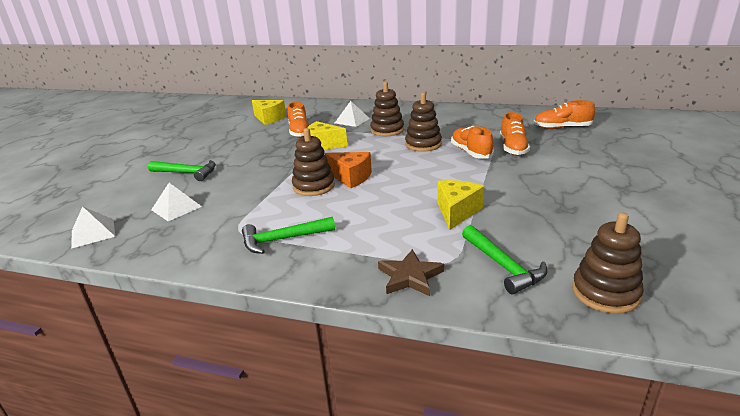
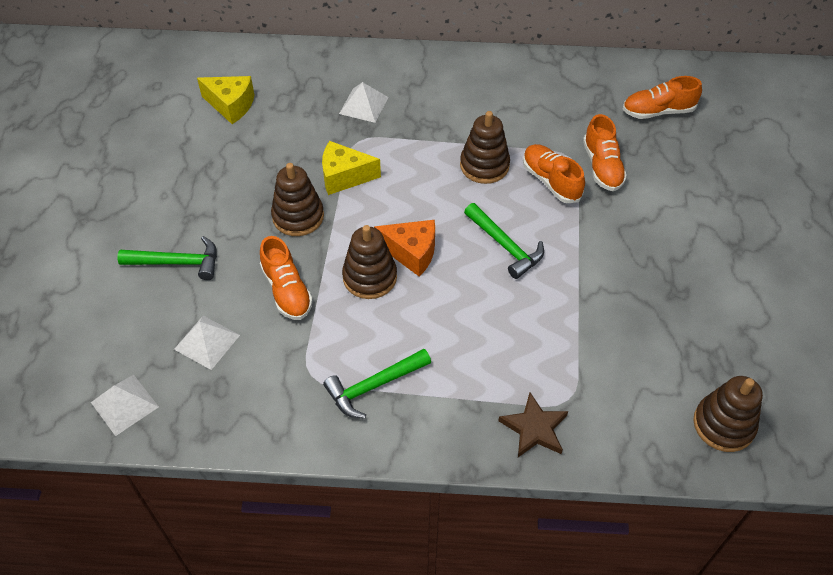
camera: 15 degrees left, 25 degrees up
(299, 132) = (296, 143): orange shoe -> orange shoe (287, 290)
(387, 130) = (424, 130): brown stacking toy -> brown stacking toy (298, 216)
(457, 212) = (559, 312): yellow cheese -> none
(503, 266) = (624, 398): green hammer -> green hammer (505, 246)

